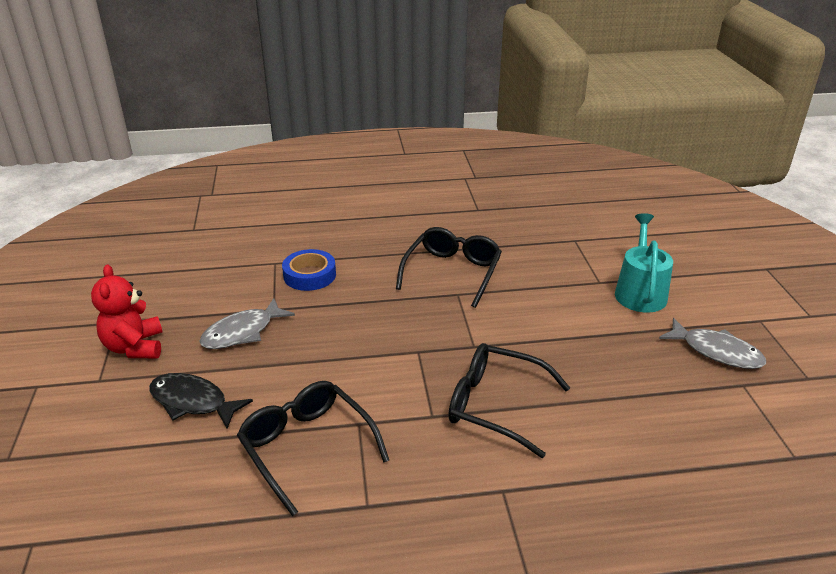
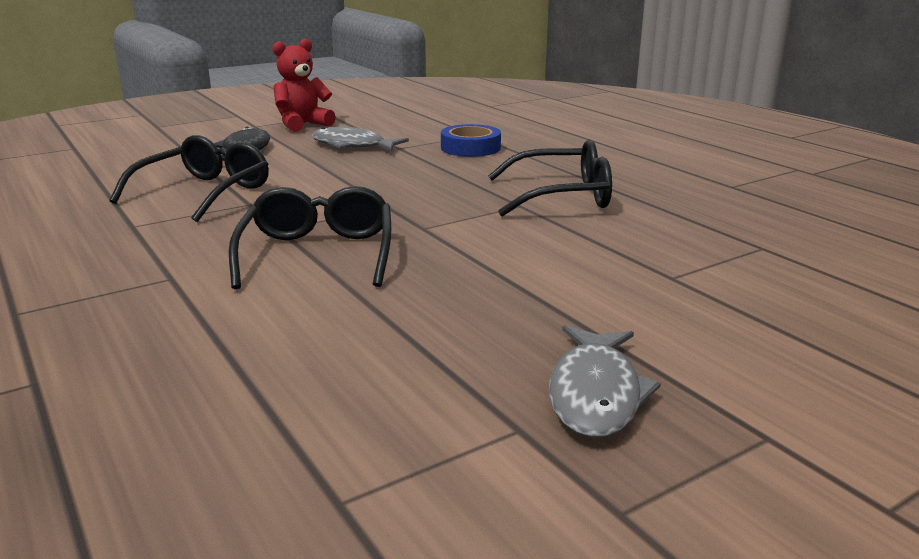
camera: 65 degrees right, 10 degrees down
(640, 292) = (690, 309): turquoise watering can -> none

